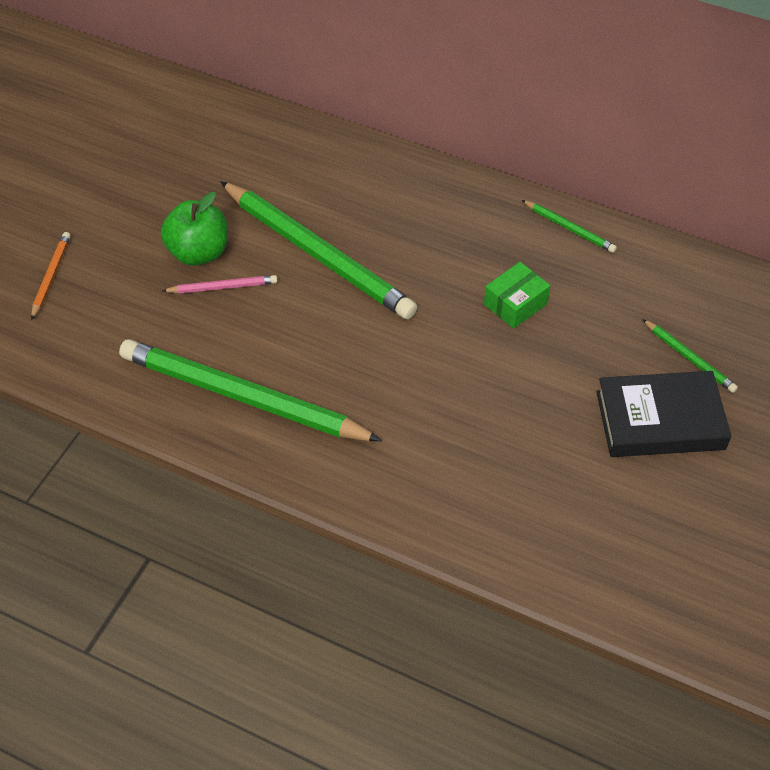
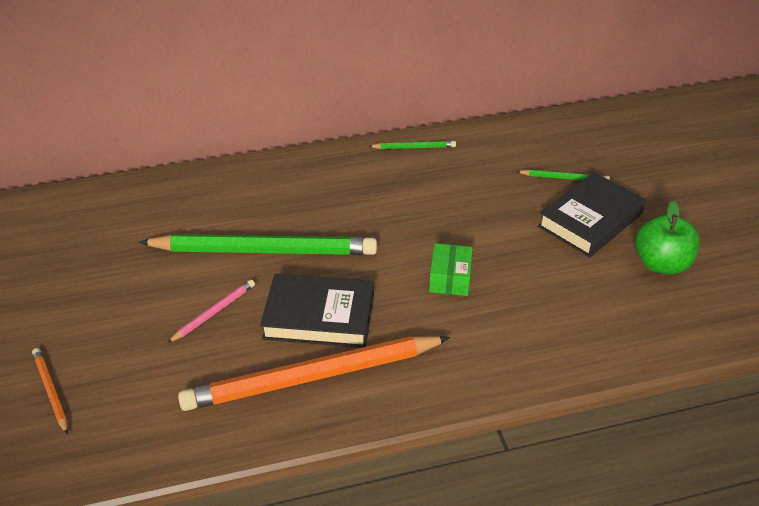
camera: 40 degrees left, 10 degrees down
(199, 252) = (168, 300): green apple -> green apple (660, 264)
(243, 397) = (313, 376): green pencil -> orange pencil
(301, 347) = (319, 316): none -> black book
(515, 304) = (432, 206): green box -> green box (450, 278)

